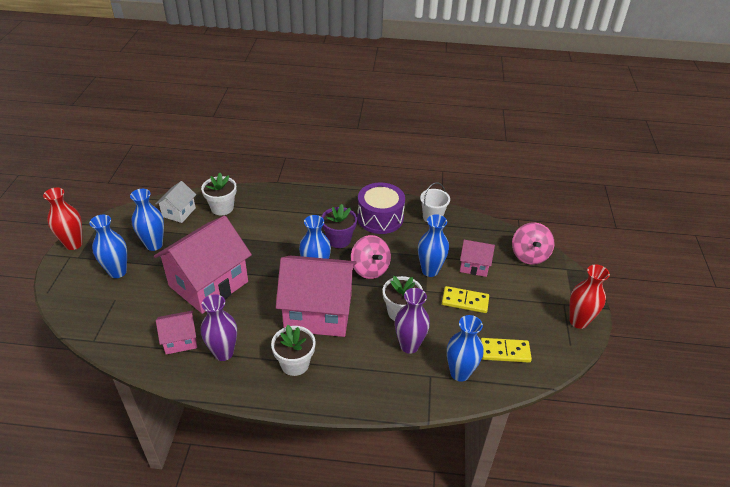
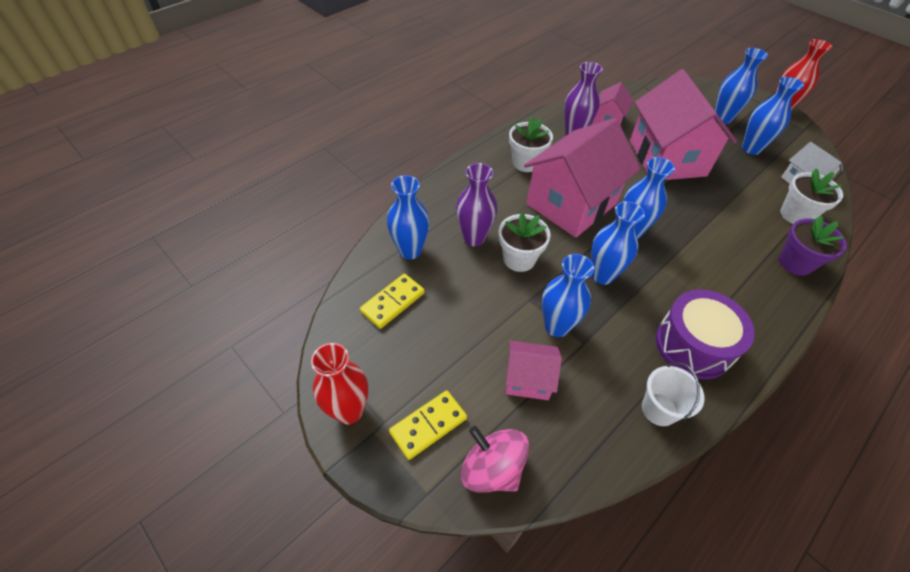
camera: 130 degrees right, 10 degrees up
(339, 240) = (673, 278): purple flower pot -> purple flower pot (795, 263)
(370, 269) = (602, 275): pink spinning top -> blue vase
(465, 301) = (483, 322): yellow domino -> yellow domino (428, 425)
(474, 266) = (528, 379): pink house -> pink house turned 45 degrees clockwise

